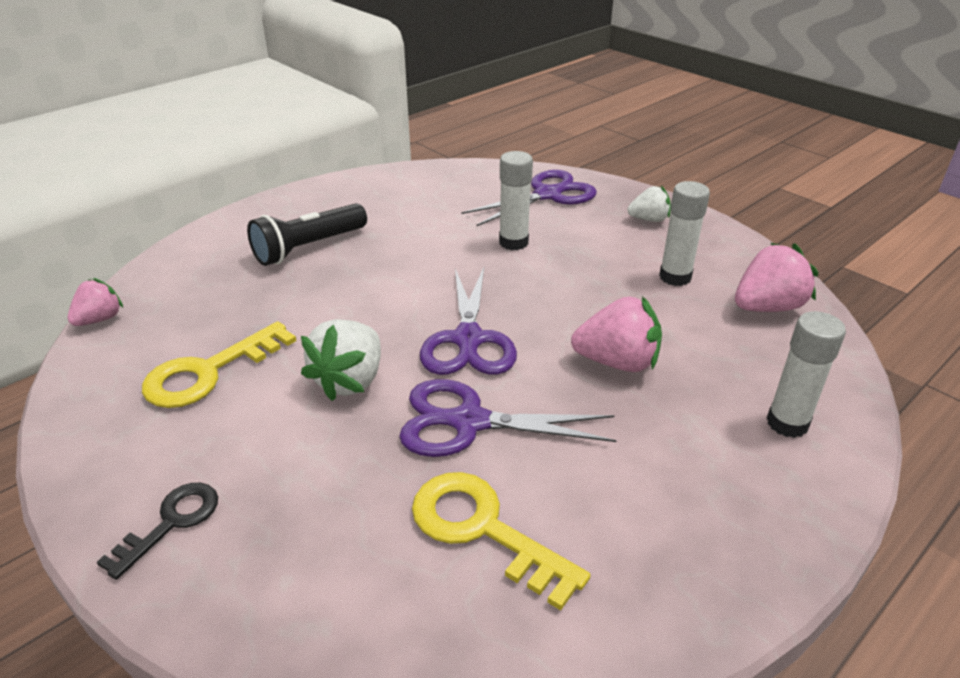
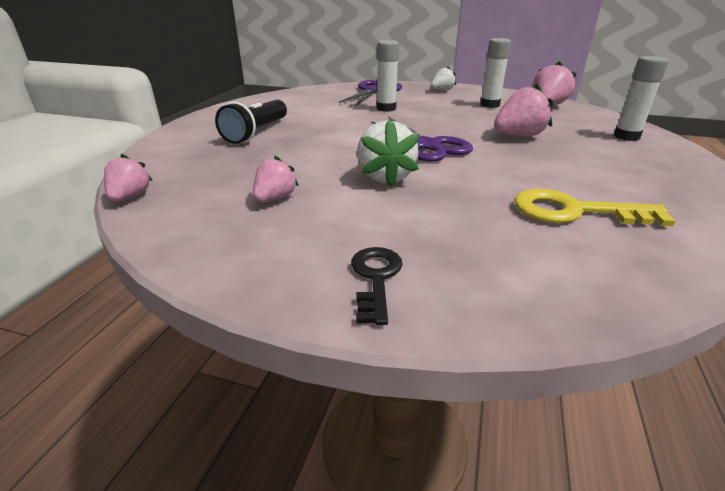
camera: 30 degrees left, 5 degrees down
(209, 372) = (275, 198): yellow key -> pink strawberry
(469, 422) = (487, 174): purple scissors -> none

